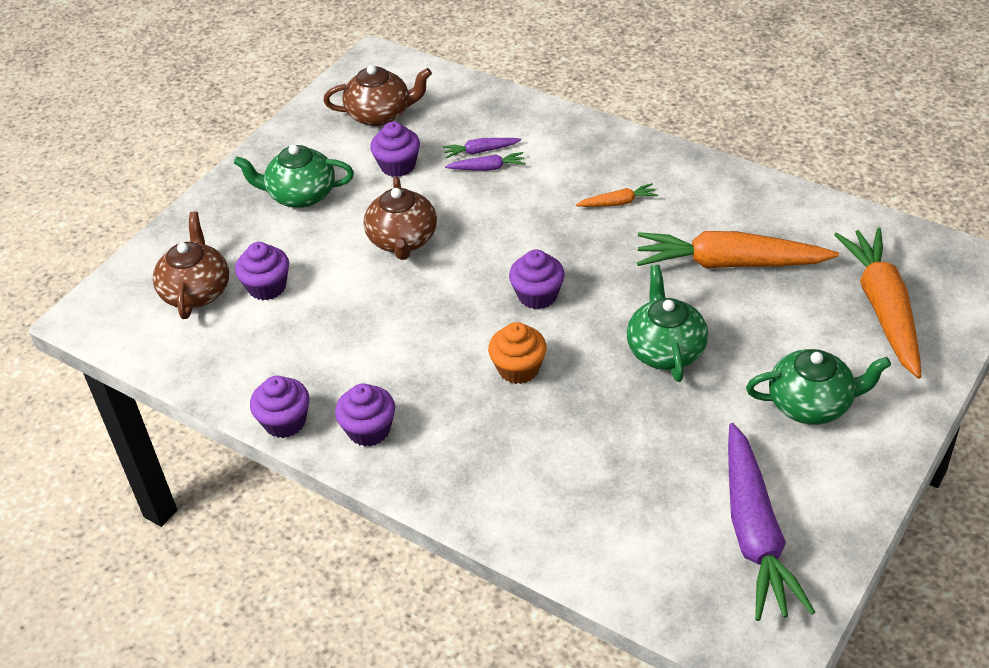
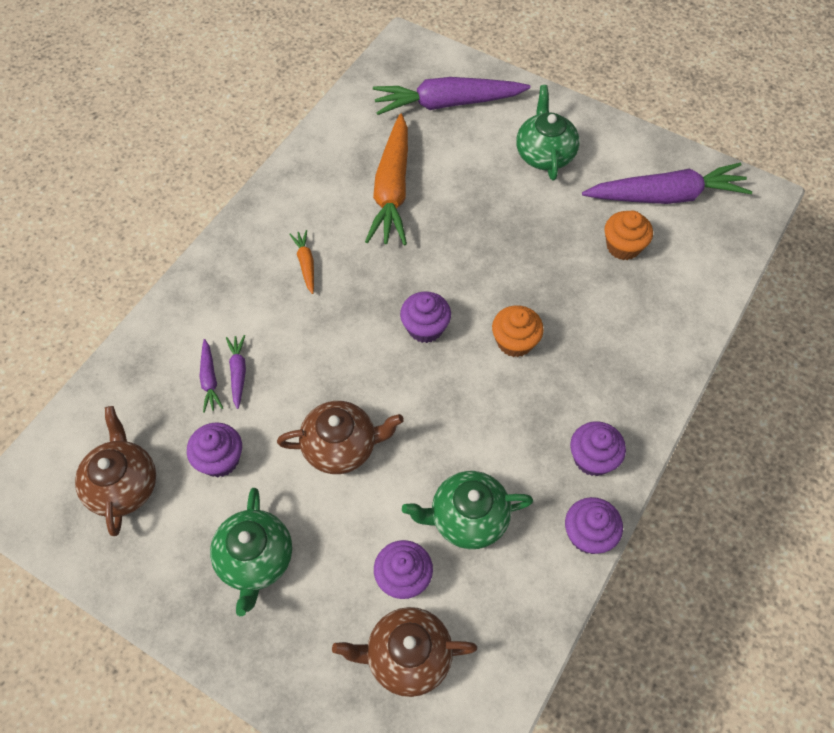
camera: 95 degrees left, 15 degrees up
(662, 478) = (623, 246): none -> orange cupcake
(665, 350) = (491, 238): green teapot -> green teapot (467, 518)
(883, 309) = (447, 103): orange carrot -> purple carrot

